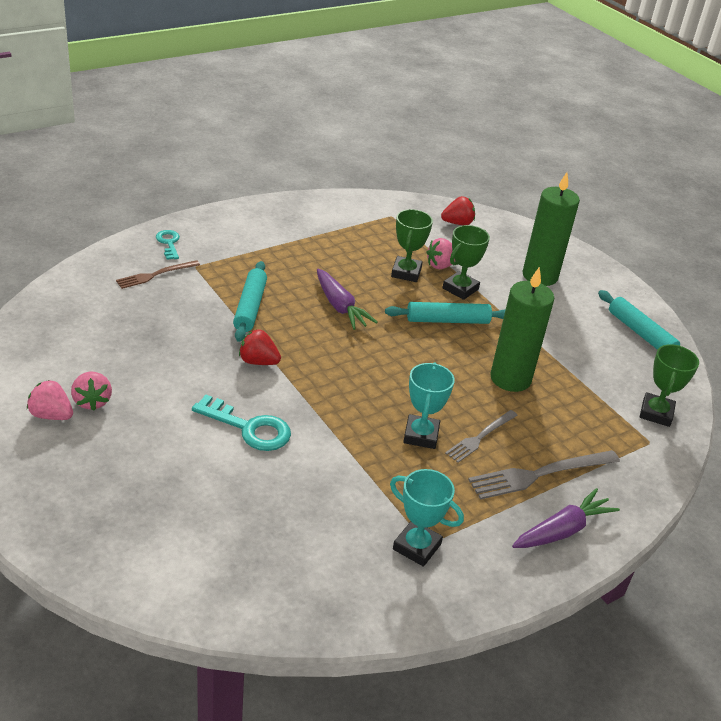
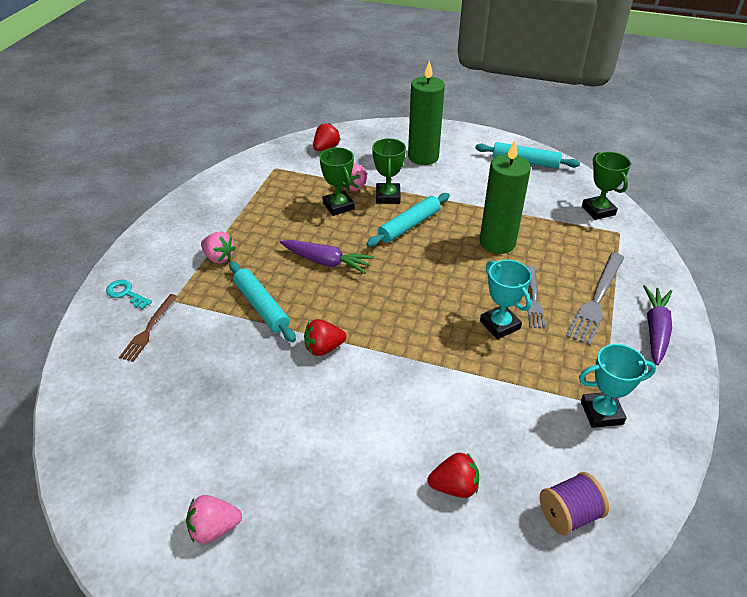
camera: 35 degrees left, 5 degrees up
(92, 401) = (234, 486): pink strawberry -> pink strawberry (219, 257)
(232, 505) = (454, 486): none -> red strawberry
(249, 428) = (385, 409): turquoise key -> none
(290, 583) = (568, 514): none -> purple spool

